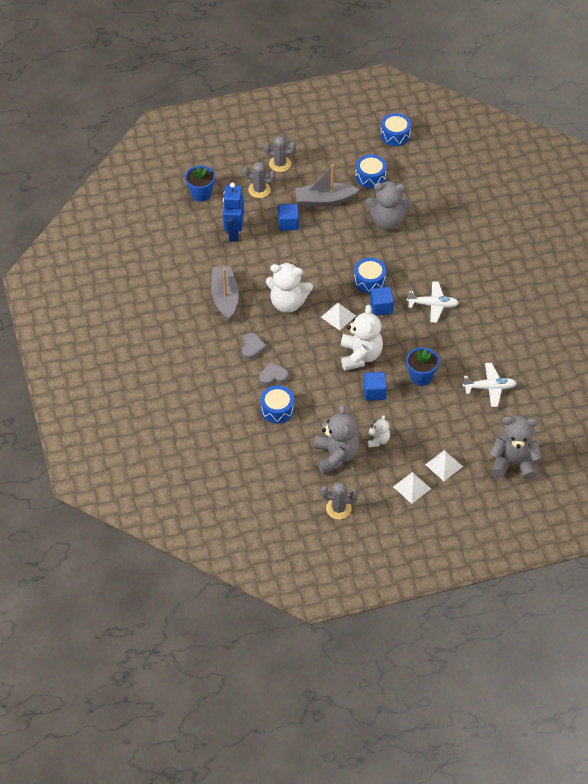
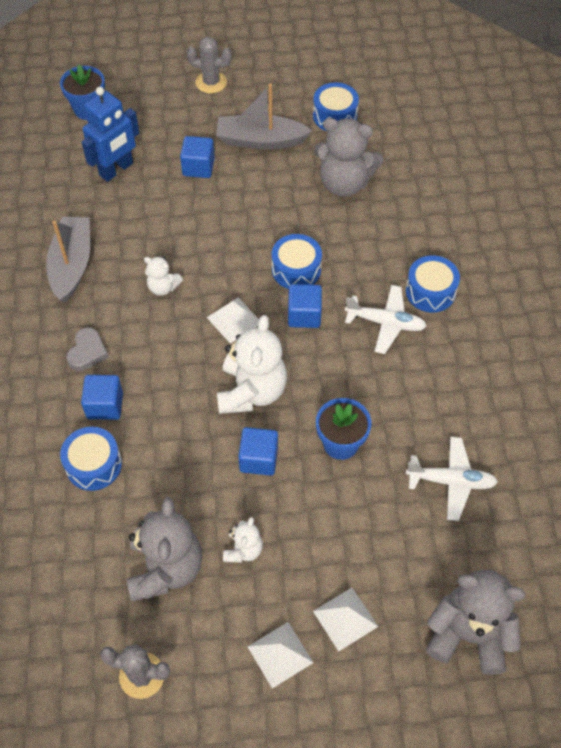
camera: 10 degrees right, 5 degrees up
(234, 232) = (116, 170): blue robot -> blue robot turned 150 degrees counterclockwise
(259, 190) = (171, 114): grey cactus -> none
(273, 376) = (105, 405): grey heart -> blue cube
(288, 303) = (163, 287): white teddy bear -> white teddy bear, size x0.51
(395, 135) = (383, 63): blue drum -> blue drum (430, 291)

